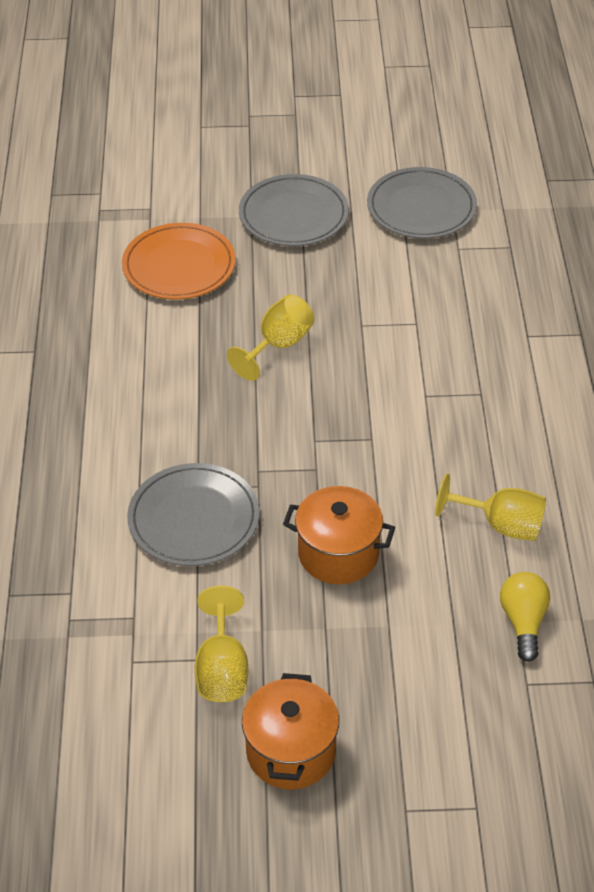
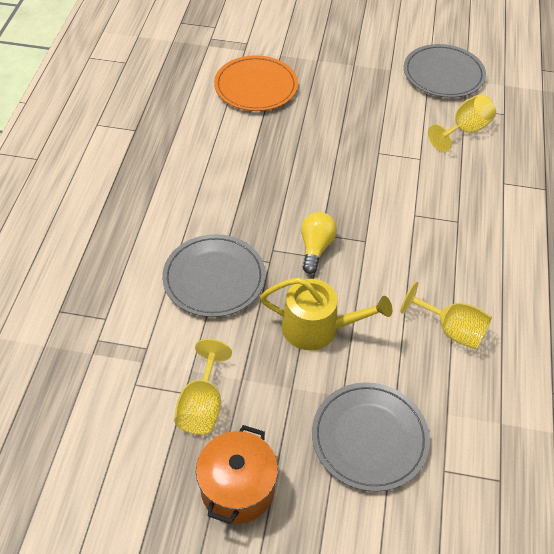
camera: 10 degrees right, 5 degrees up
(278, 345) = (313, 157): yellow goblet -> yellow goblet (464, 130)
(293, 215) = (348, 64): grey plate -> grey plate (369, 438)
(338, 553) = (317, 328): orange pot -> yellow watering can
(523, 622) = (452, 416): yellow light bulb -> yellow light bulb (315, 248)

